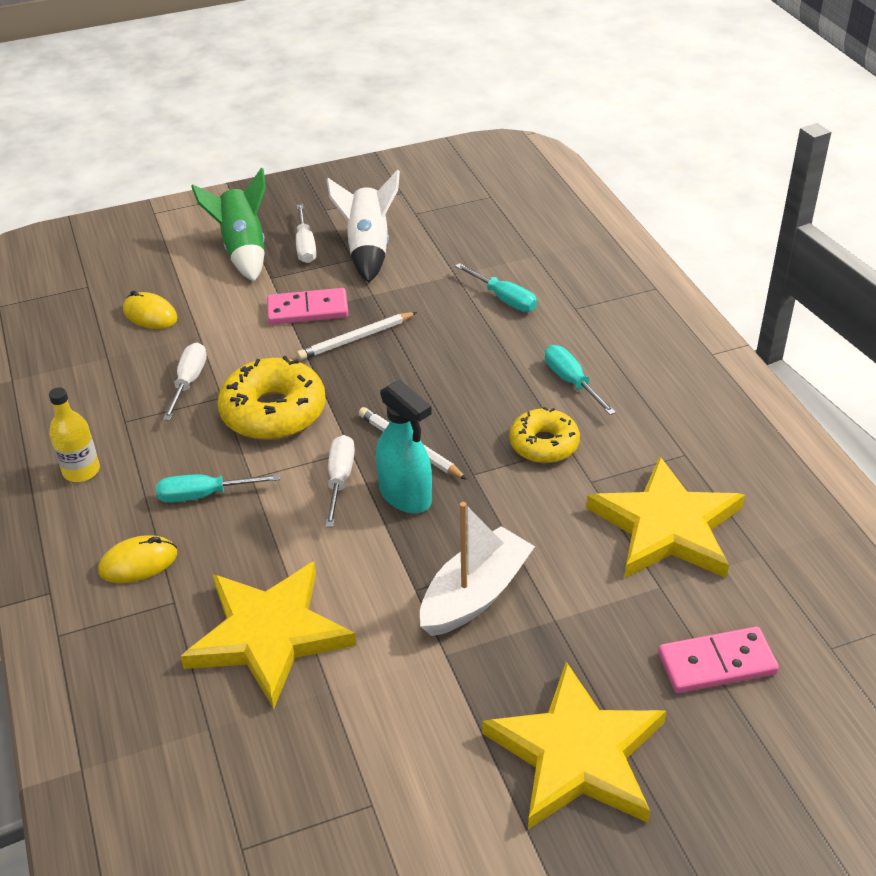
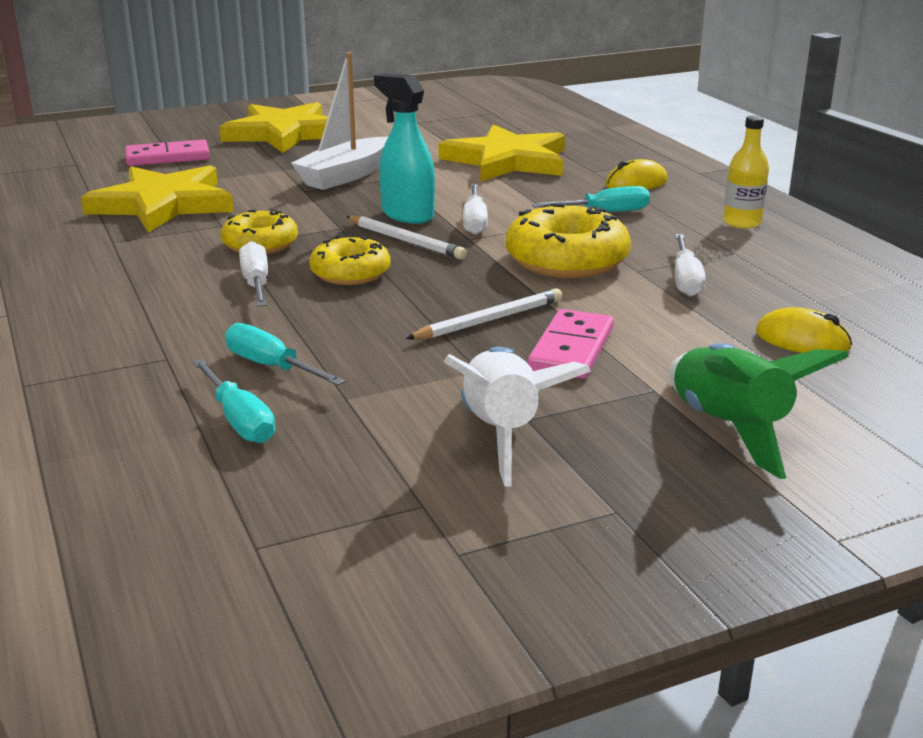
camera: 175 degrees right, 15 degrees down
(305, 246) = (619, 437): white screwdriver -> white screwdriver (256, 283)
(307, 310) = (571, 349): pink domino -> pink domino turned 60 degrees counterclockwise
(458, 398) = (350, 273): none -> yellow donut
(571, 382) = (208, 287): turquoise screwdriver -> turquoise screwdriver (239, 420)

